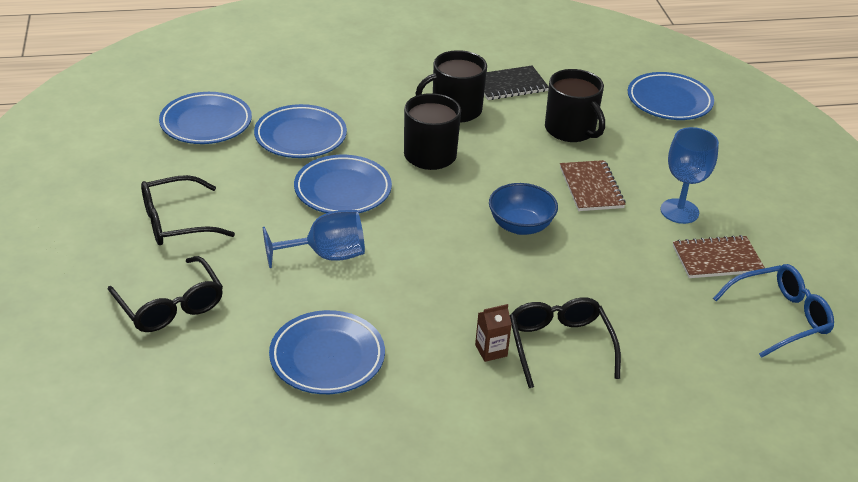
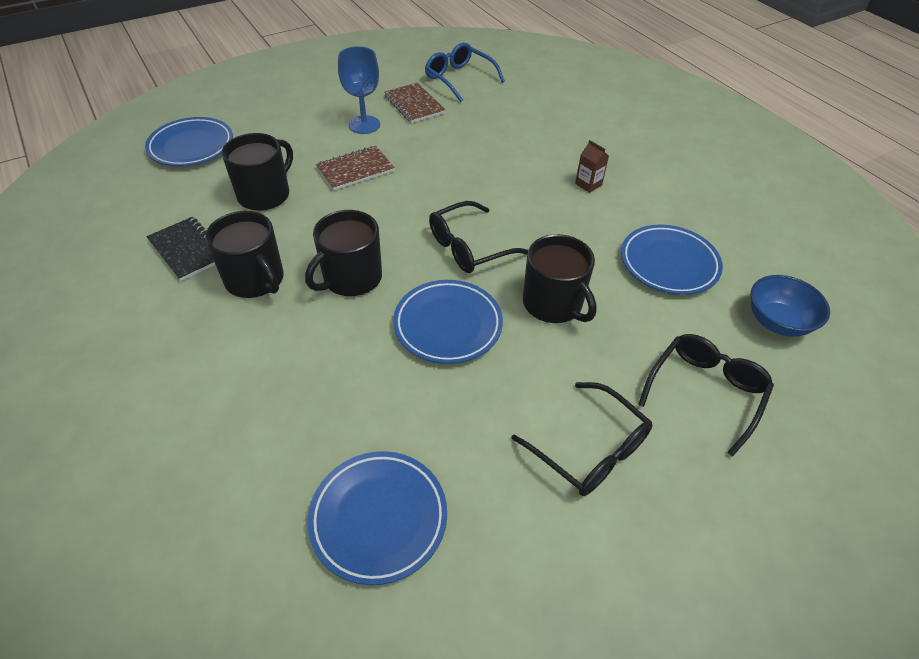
camera: 110 degrees left, 10 degrees up
(300, 136) = (365, 398): blue plate -> none
(326, 255) = (553, 304): blue goblet -> black mug
(520, 226) = (432, 198): blue bowl -> blue bowl (777, 322)
(559, 345) = (557, 156): black glasses -> black glasses (469, 247)

